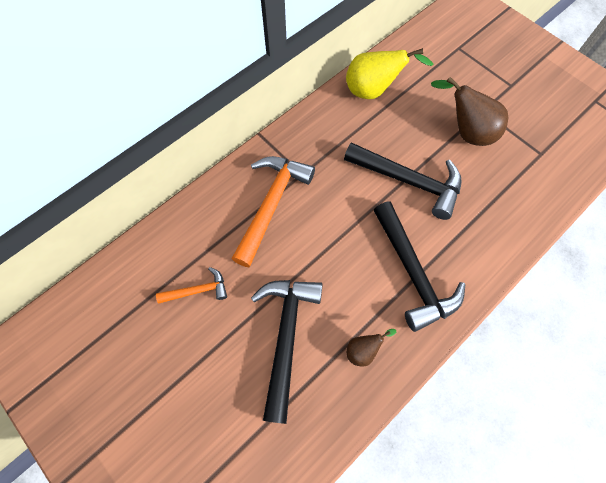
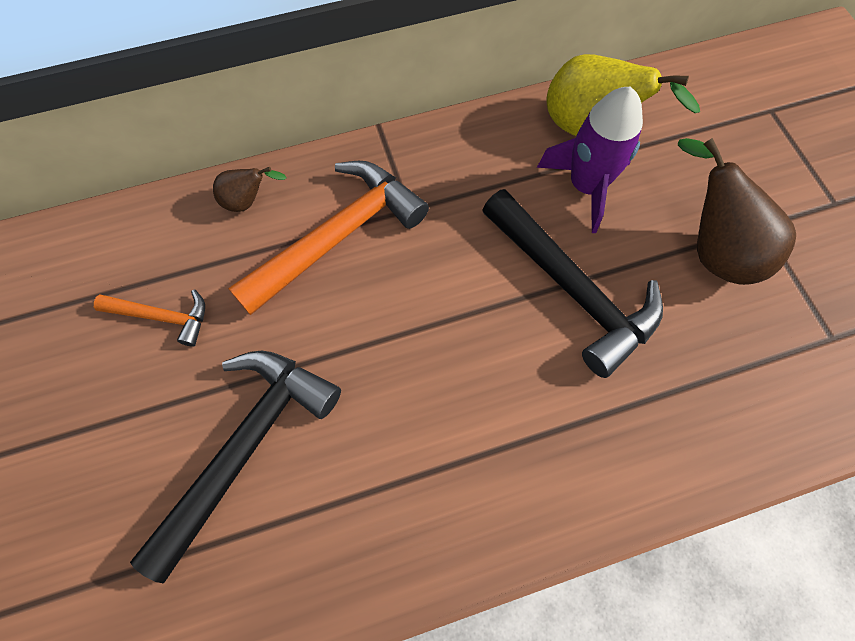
camera: 25 degrees right, 0 degrees up
(363, 350) = (351, 526): brown pear -> brown pear (248, 201)
(388, 124) = (586, 186): none -> purple rocket
(413, 273) = (499, 439): black hammer -> none

